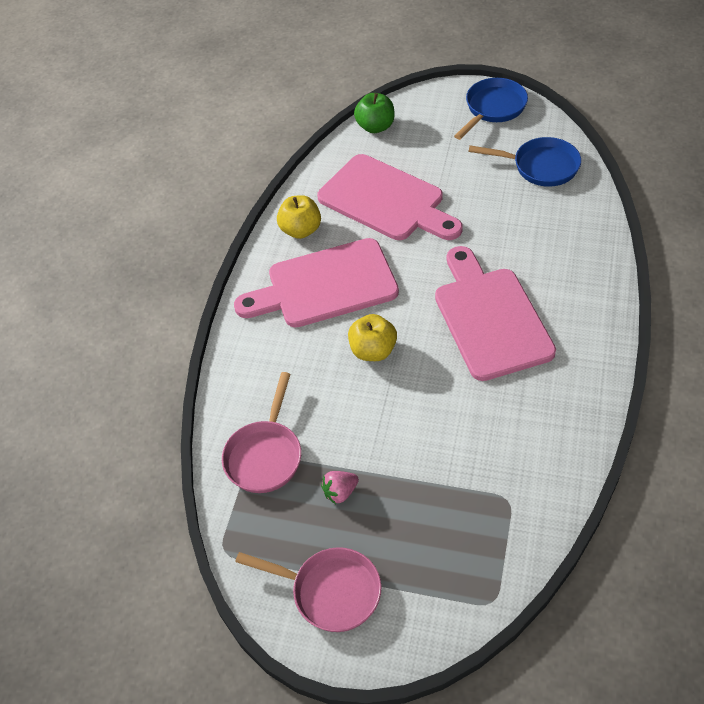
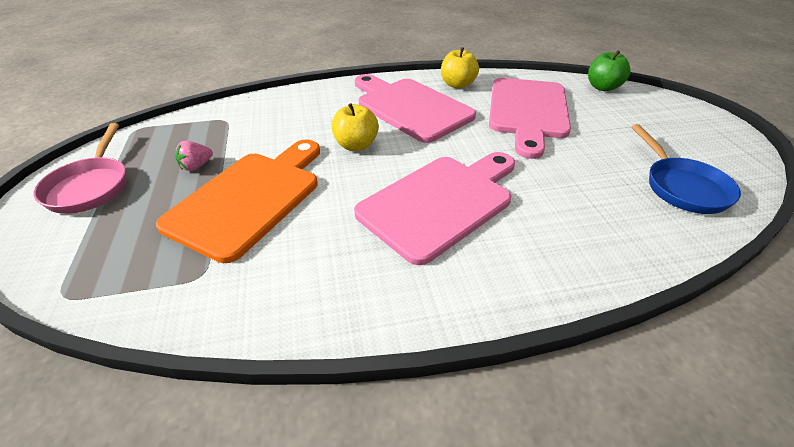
camera: 60 degrees right, 10 degrees down
(265, 455) = (228, 124): pink pan -> none
(340, 492) = (196, 166): pink strawberry -> pink strawberry turned 75 degrees counterclockwise
(419, 453) = (249, 198): none -> orange cutting board
(493, 109) = (715, 138): blue pan -> none

